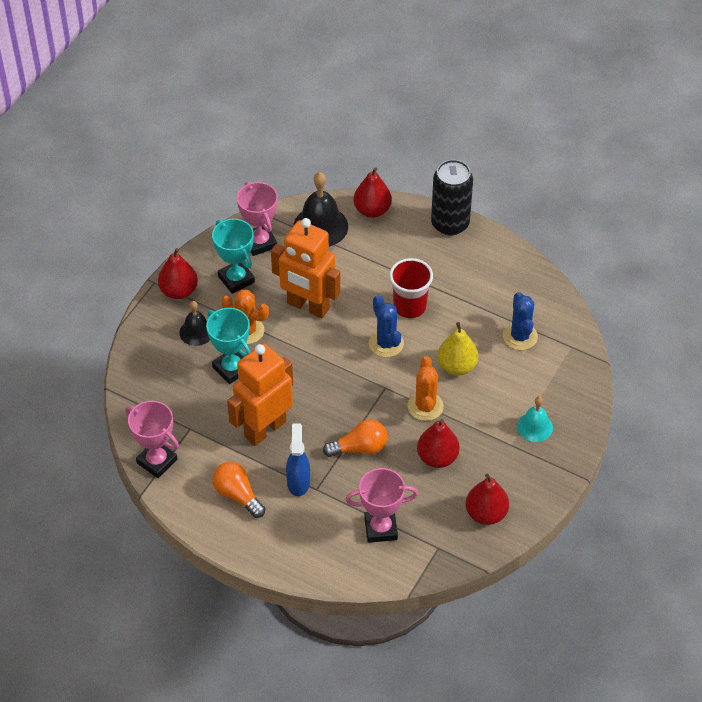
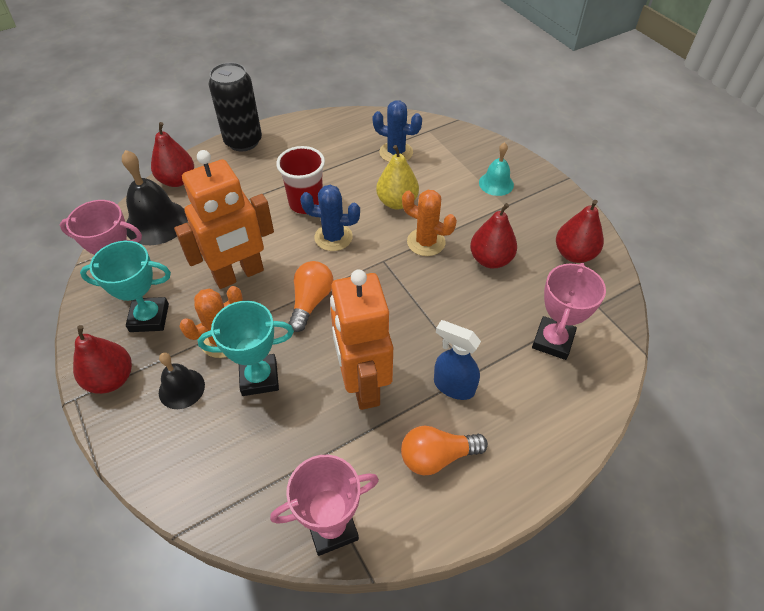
camera: 60 degrees left, 0 degrees up
(359, 448) = (442, 313): orange light bulb -> orange light bulb (311, 302)

